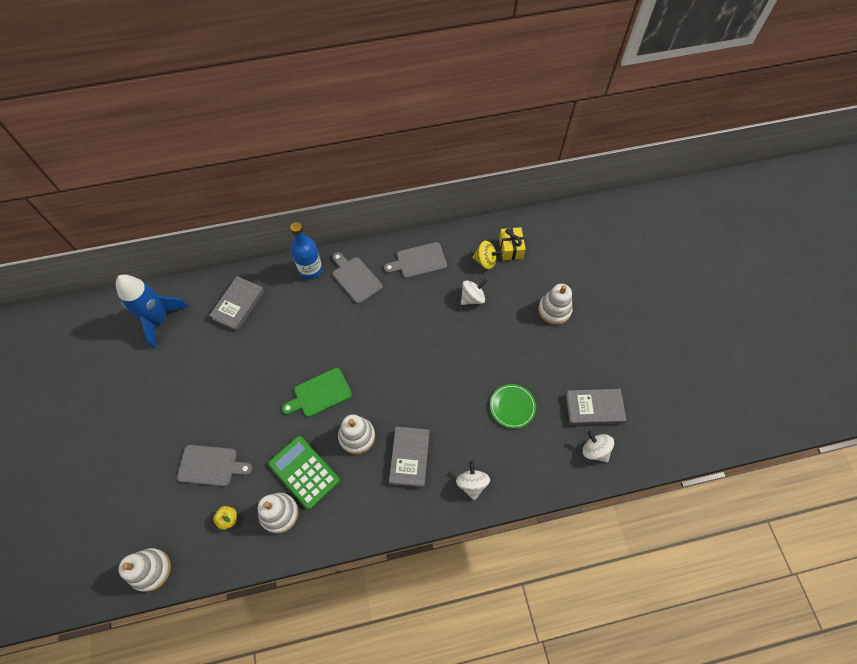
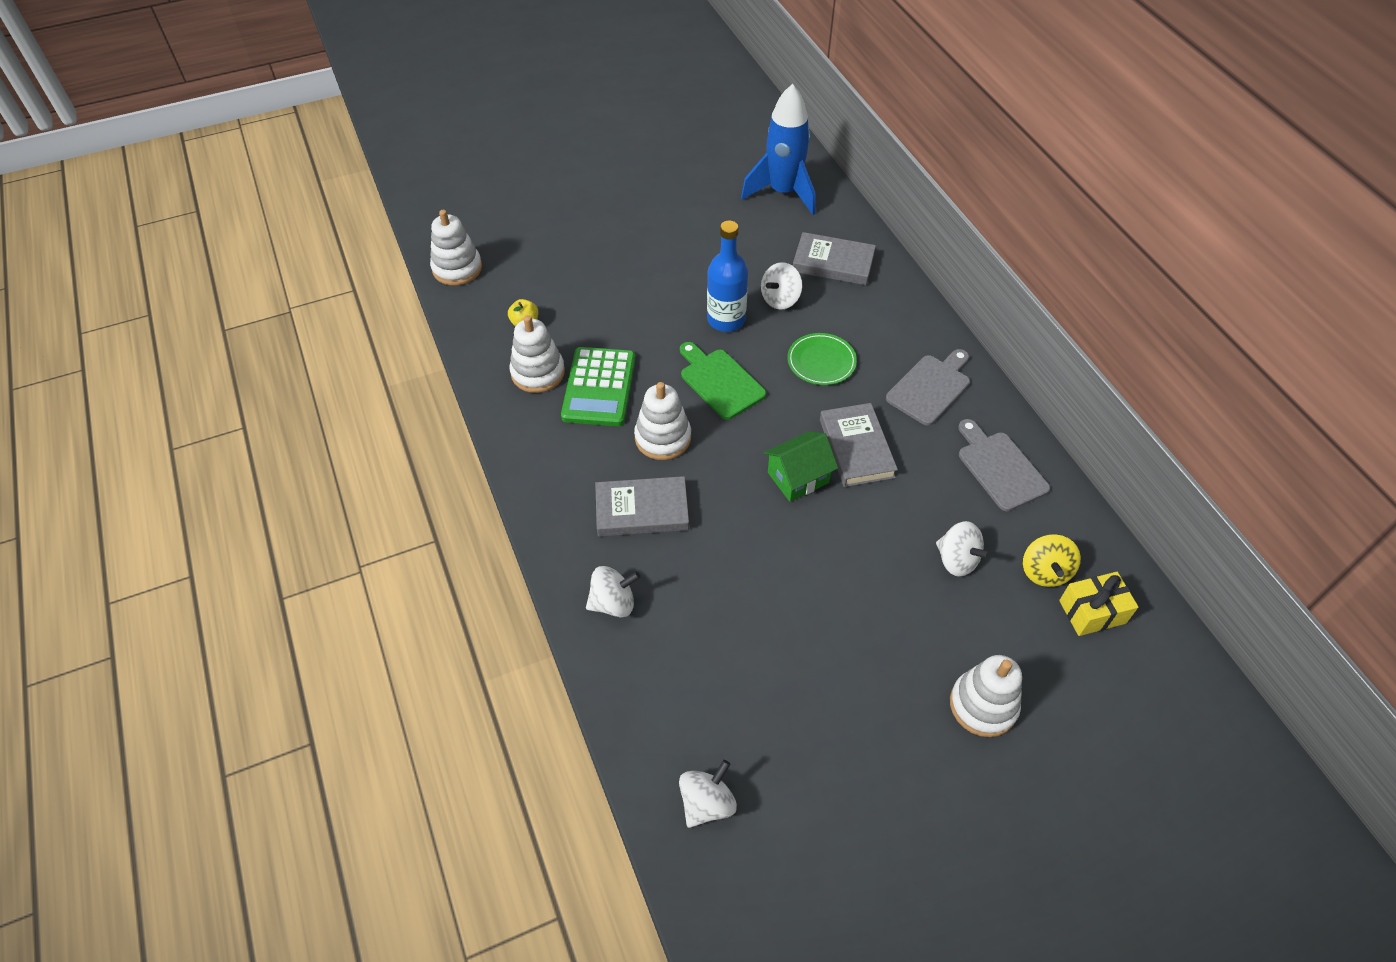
camera: 80 degrees right, 10 degrees down
(211, 465) = (592, 290): grey cutting board -> none
(260, 343) = (780, 299): none -> white spinning top
(304, 472) = (599, 387): green calculator -> green calculator turned 150 degrees clockwise
(310, 270) = (923, 330): blue bottle -> blue bottle (726, 319)
(404, 363) = (798, 477): none -> green house
(512, 406) = (761, 650): green plate -> green plate (821, 361)
(594, 408) = (792, 796): grey book -> grey book (856, 448)

